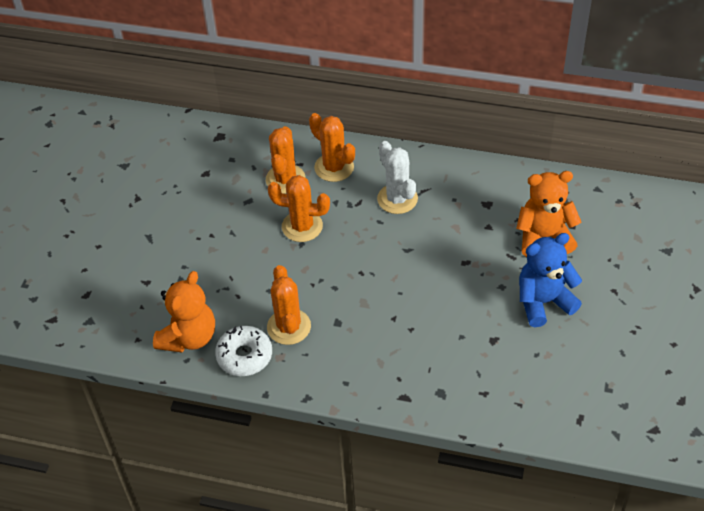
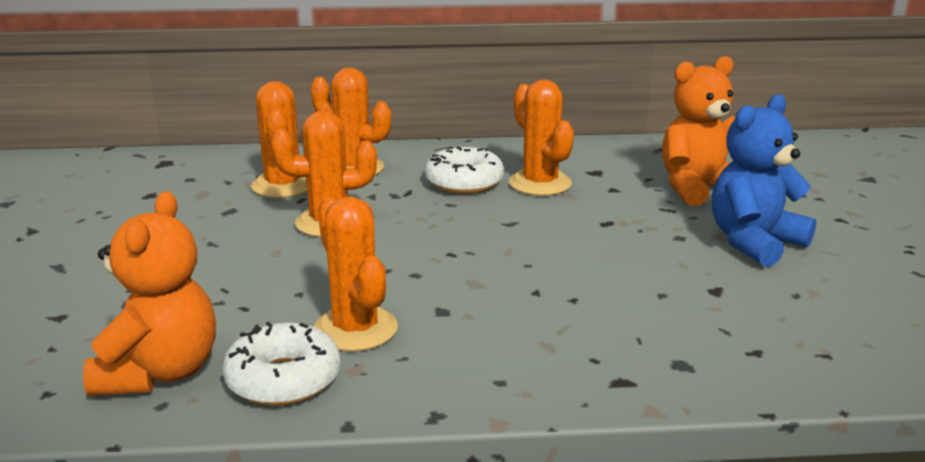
camera: 20 degrees left, 25 degrees down
(397, 199) = (464, 182): white cactus -> white donut
(444, 210) = (540, 183): none -> orange cactus

